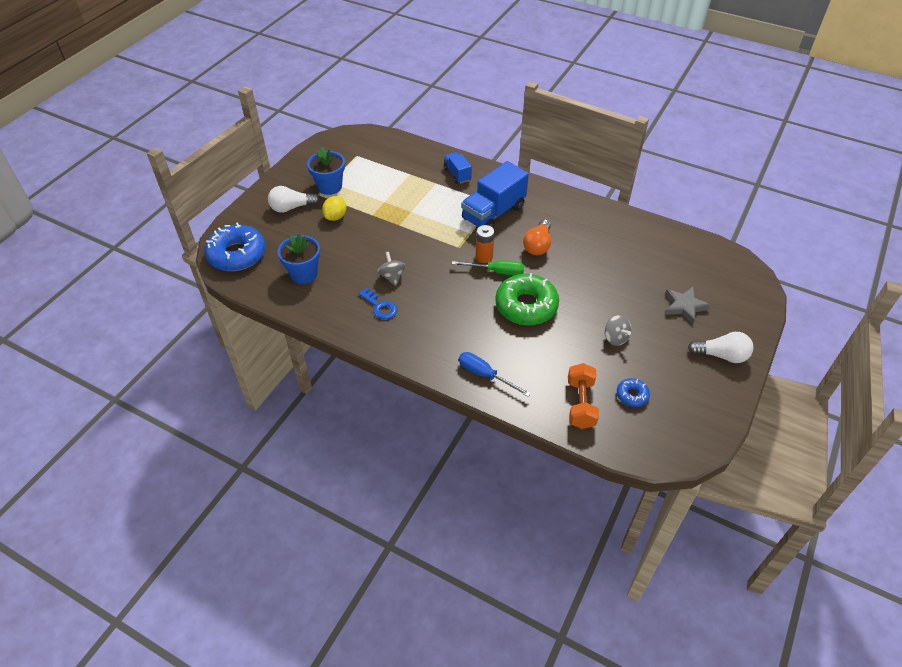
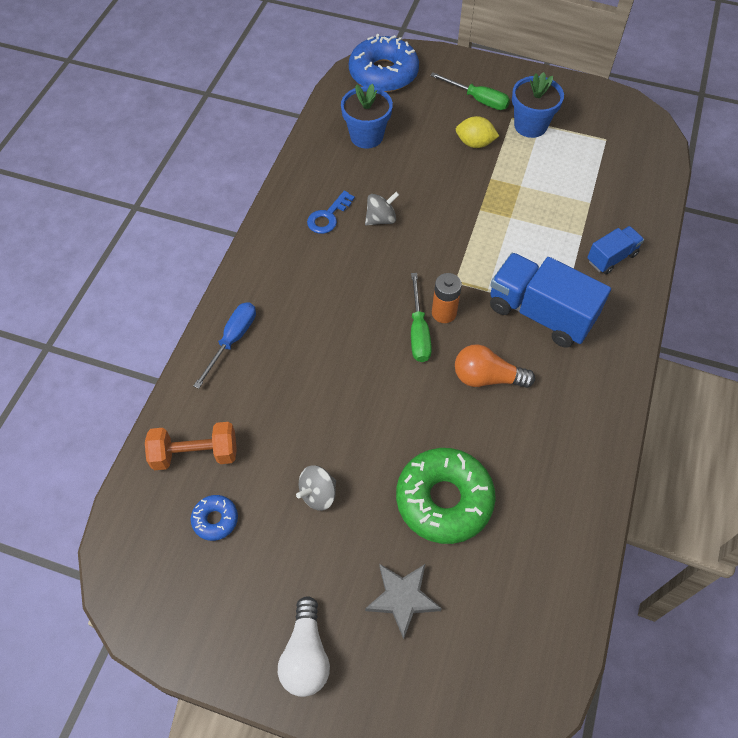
camera: 80 degrees right, 10 degrees up
(291, 207) = (478, 100): white light bulb -> green screwdriver
(526, 306) = (359, 374): green donut -> green donut (444, 500)

